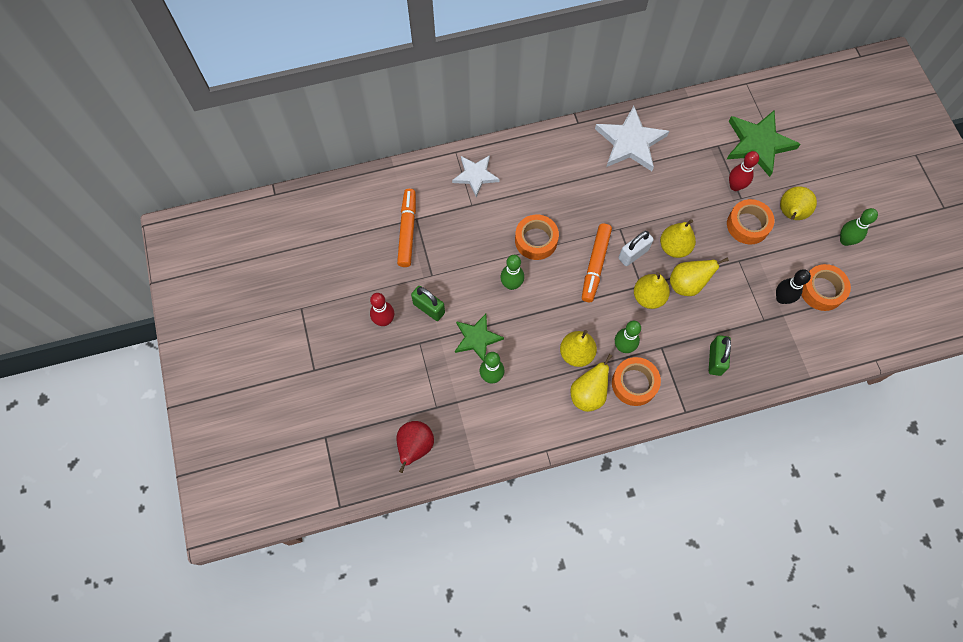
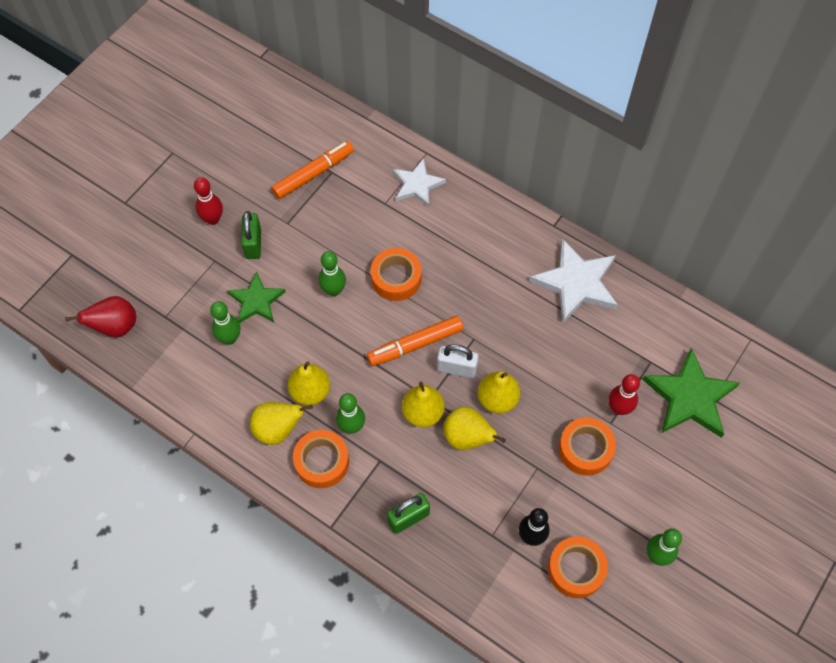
camera: 50 degrees right, 5 degrees down
(790, 214) = (637, 481): yellow pear -> none

